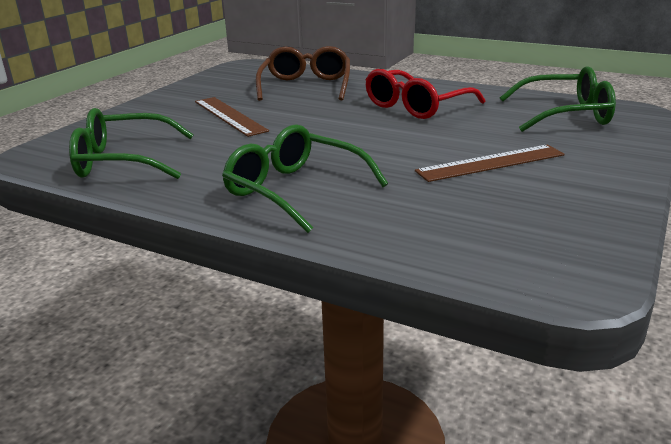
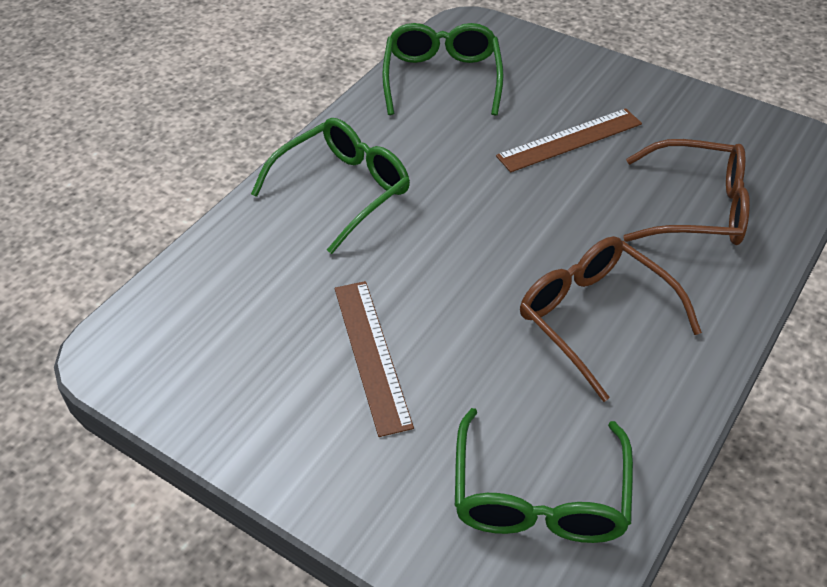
camera: 95 degrees right, 20 degrees up
(416, 106) = (594, 318): red glasses -> brown glasses

